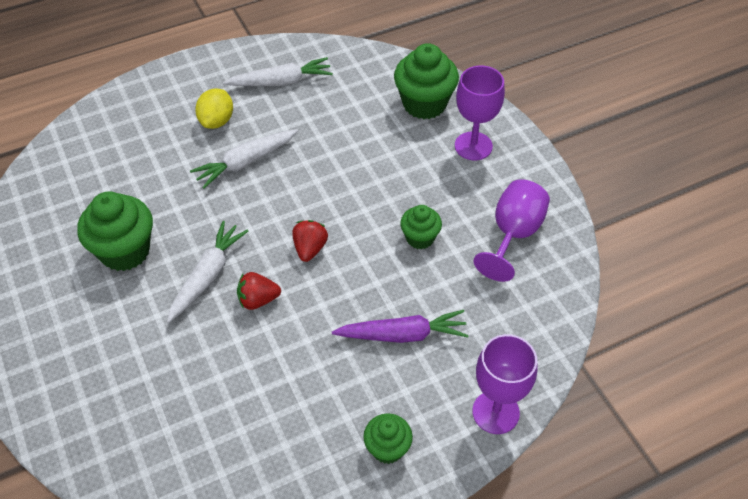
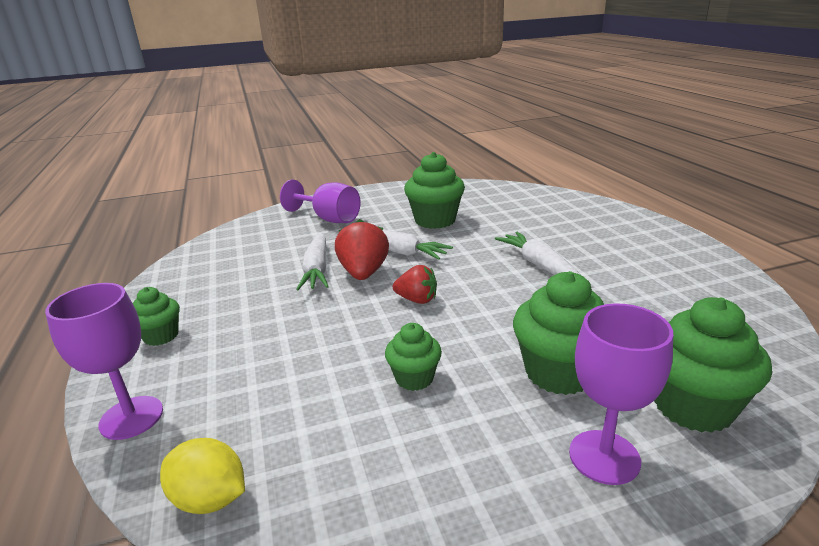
camera: 100 degrees right, 25 degrees down
(217, 121) = (598, 251): yellow lemon -> yellow lemon (210, 499)
(258, 300) = (363, 273): red strawberry -> red strawberry, size x1.54
(281, 82) = (680, 285): white carrot -> white carrot (317, 269)
(401, 159) = (559, 372): none -> green cupcake
(402, 335) = (279, 354): purple carrot -> none
(513, 234) = (399, 482): purple goblet -> purple goblet (329, 219)

